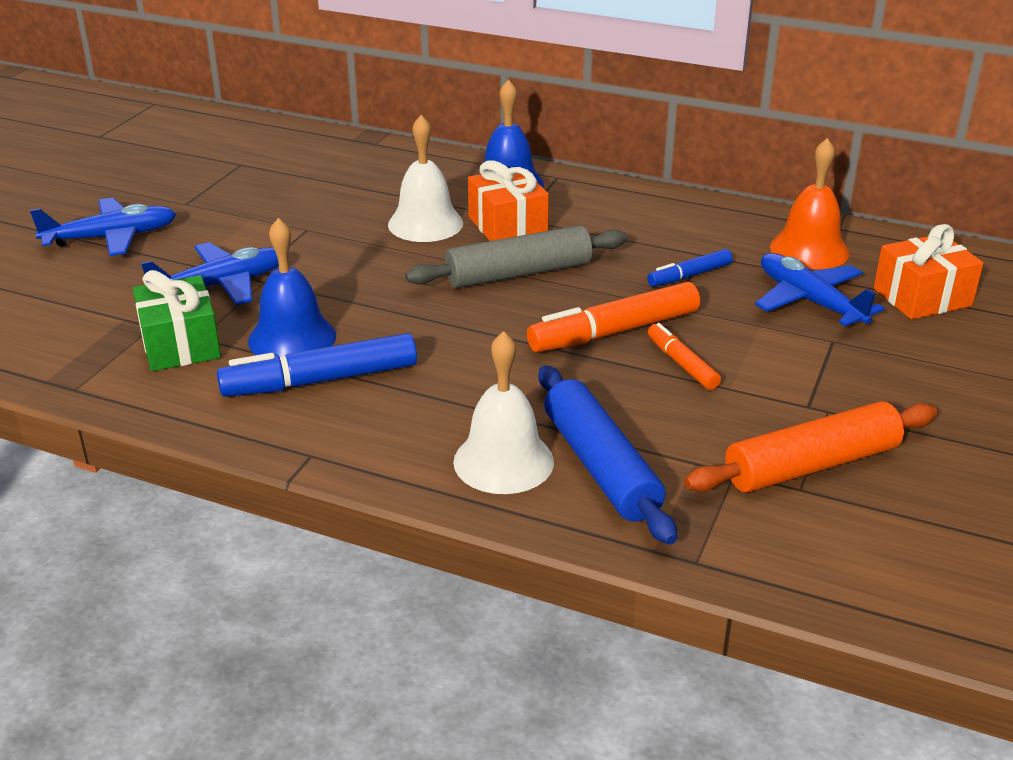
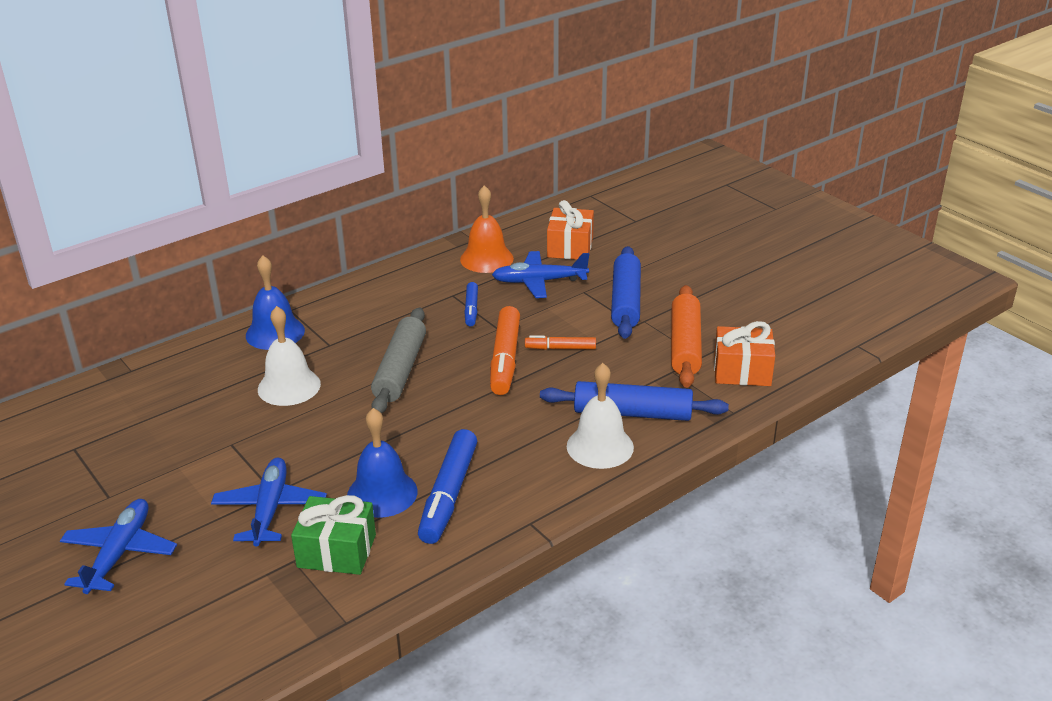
camera: 60 degrees left, 0 degrees up
(507, 226) = (333, 353): orange gift -> orange gift (742, 371)
(854, 380) = (625, 301): none -> blue rolling pin

